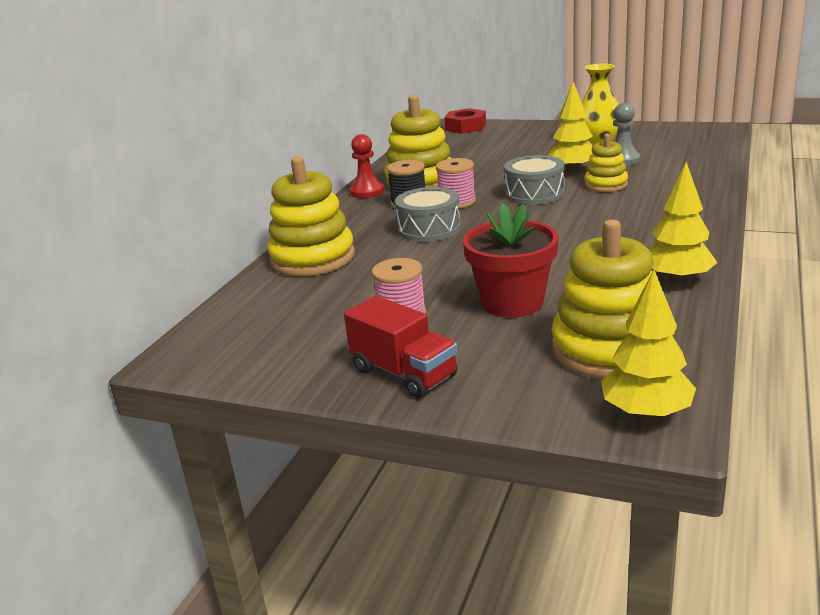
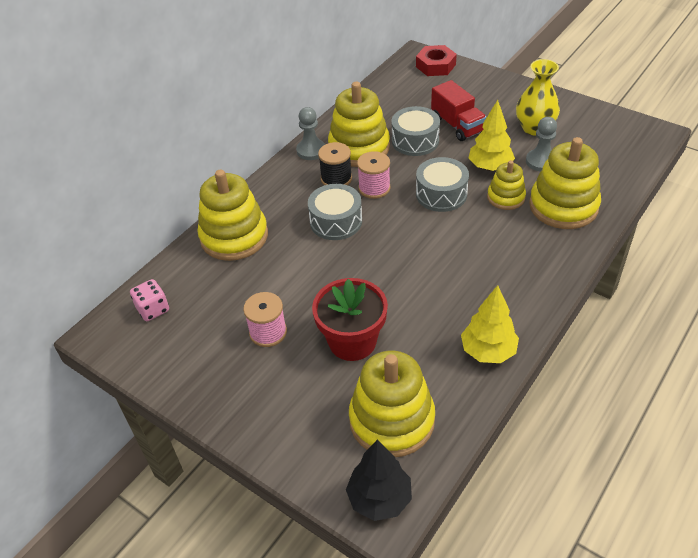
camera: 15 degrees right, 20 degrees up
(238, 327) = (153, 309): none -> pink dice
(367, 192) = (311, 150): red pawn -> grey pawn
(404, 373) = (242, 401): red truck -> red truck (457, 125)
(479, 169) = (415, 141): none -> grey drum
(646, 413) = (379, 498): yellow tree -> black tree
(670, 180) = (563, 206): none -> yellow stacking toy

